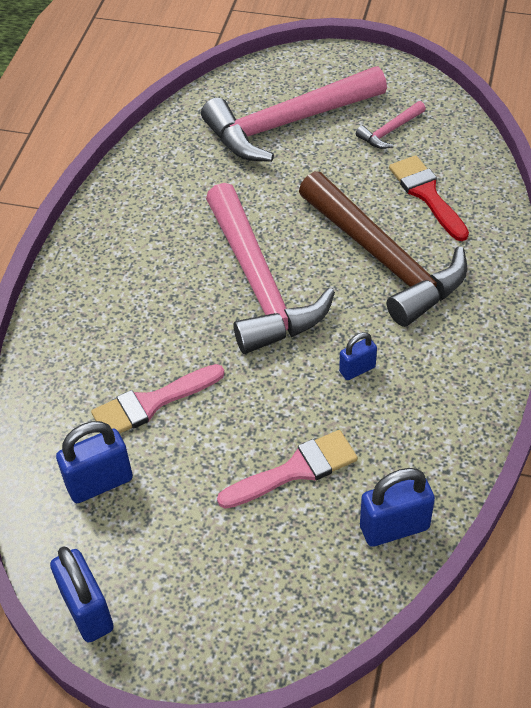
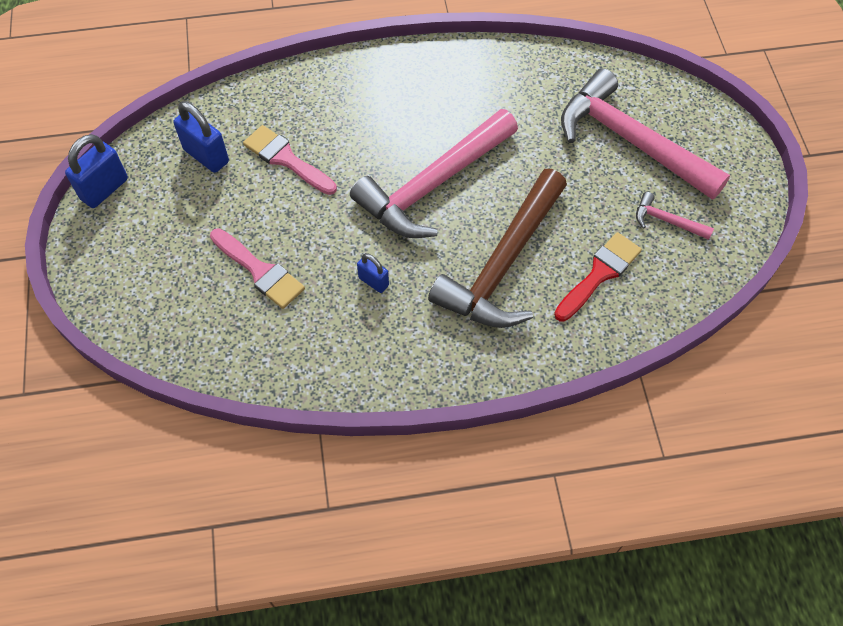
camera: 65 degrees right, 10 degrees up
(394, 527) = (230, 353): blue padlock -> none

